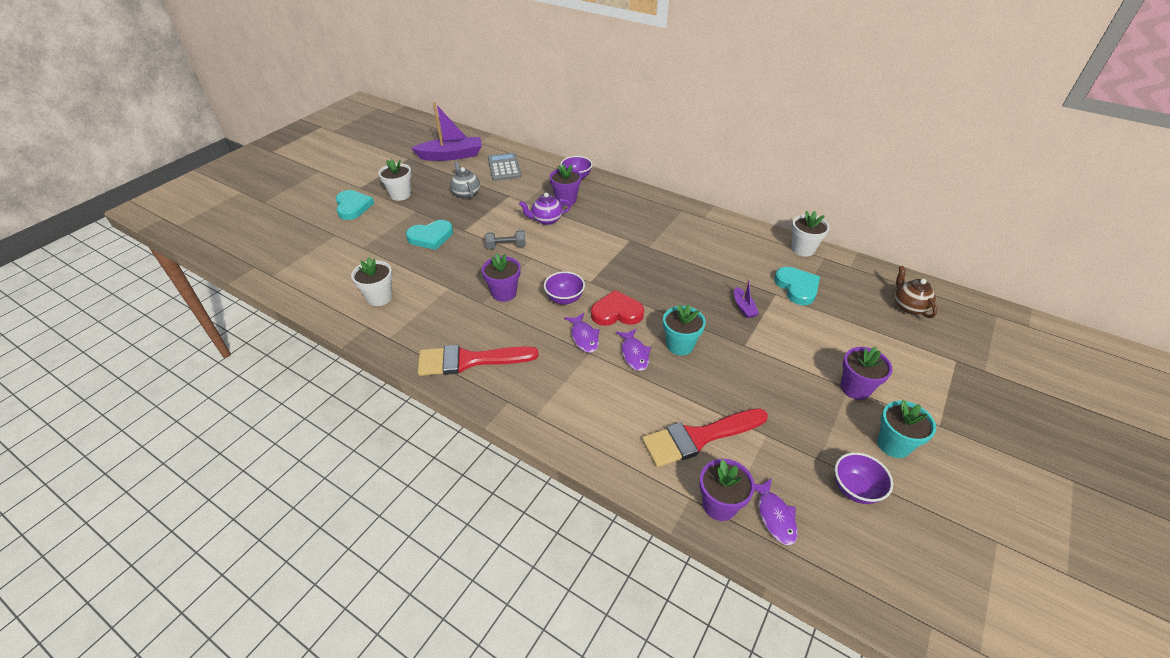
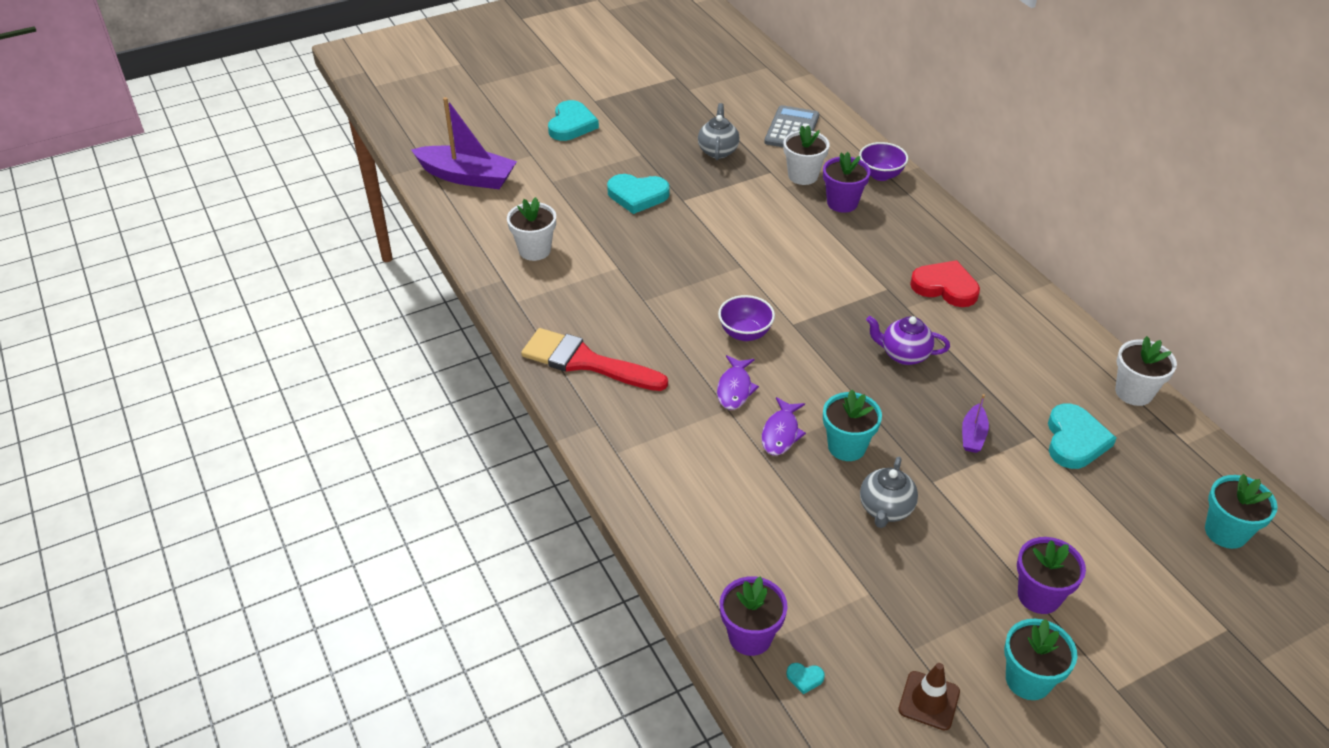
camera: 30 degrees right, 0 degrees up
(400, 195) = (636, 126): white flower pot -> white flower pot (803, 176)
(451, 156) = (734, 90): purple boat -> purple boat (467, 177)
(504, 293) = (677, 298): purple flower pot -> none
(506, 246) = (720, 240): grey dumbbell -> none
(546, 220) = (795, 222): purple teapot -> purple teapot (903, 355)
(616, 312) = (797, 375): red heart -> red heart (945, 287)
(698, 437) = (783, 558): red brush -> none
(732, 375) = (885, 510): none -> grey teapot
(774, 516) = (804, 678): purple fish -> turquoise heart
(855, 489) = (929, 700): purple bowl -> brown traffic cone
(908, 306) = (1225, 532): brown teapot -> turquoise flower pot

